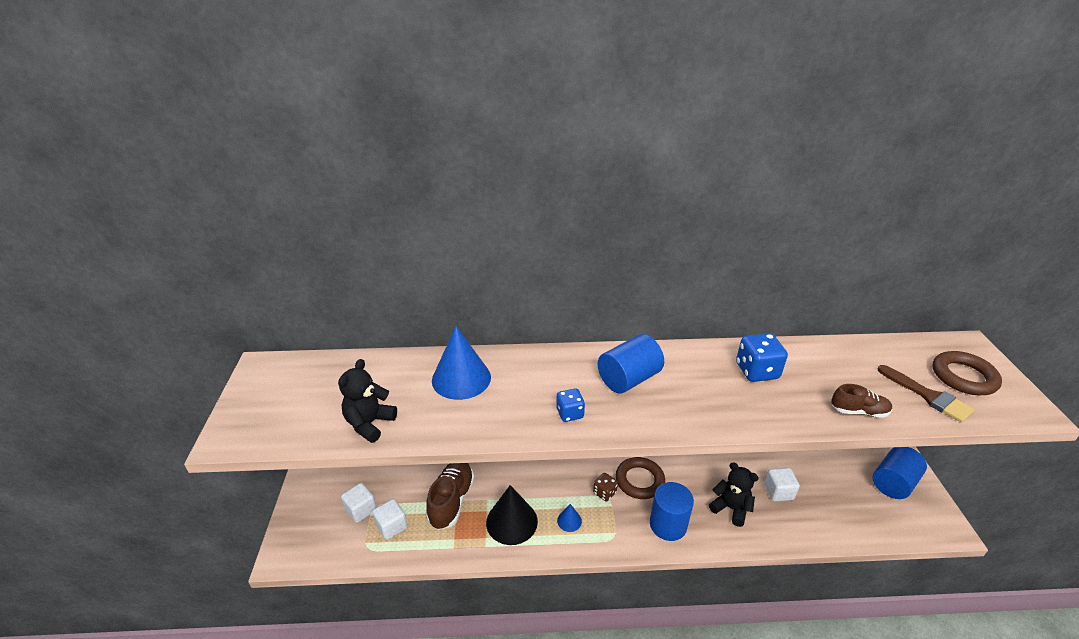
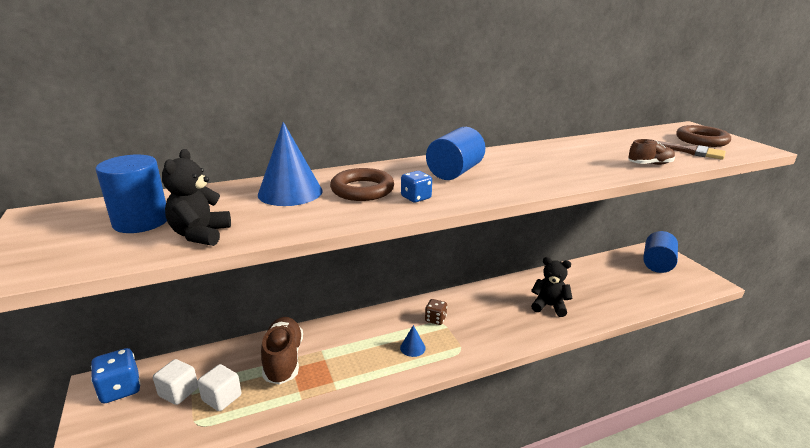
camera: 20 degrees left, 10 degrees down
(511, 521) = (355, 362): black cone -> none
(639, 480) = (462, 304): brown ring -> brown ring (362, 190)
(668, 524) = (503, 329): blue cylinder -> blue cylinder (141, 221)
(757, 371) = (556, 155): blue dice -> blue dice (120, 389)
(778, 492) = (579, 287): white cube -> none

